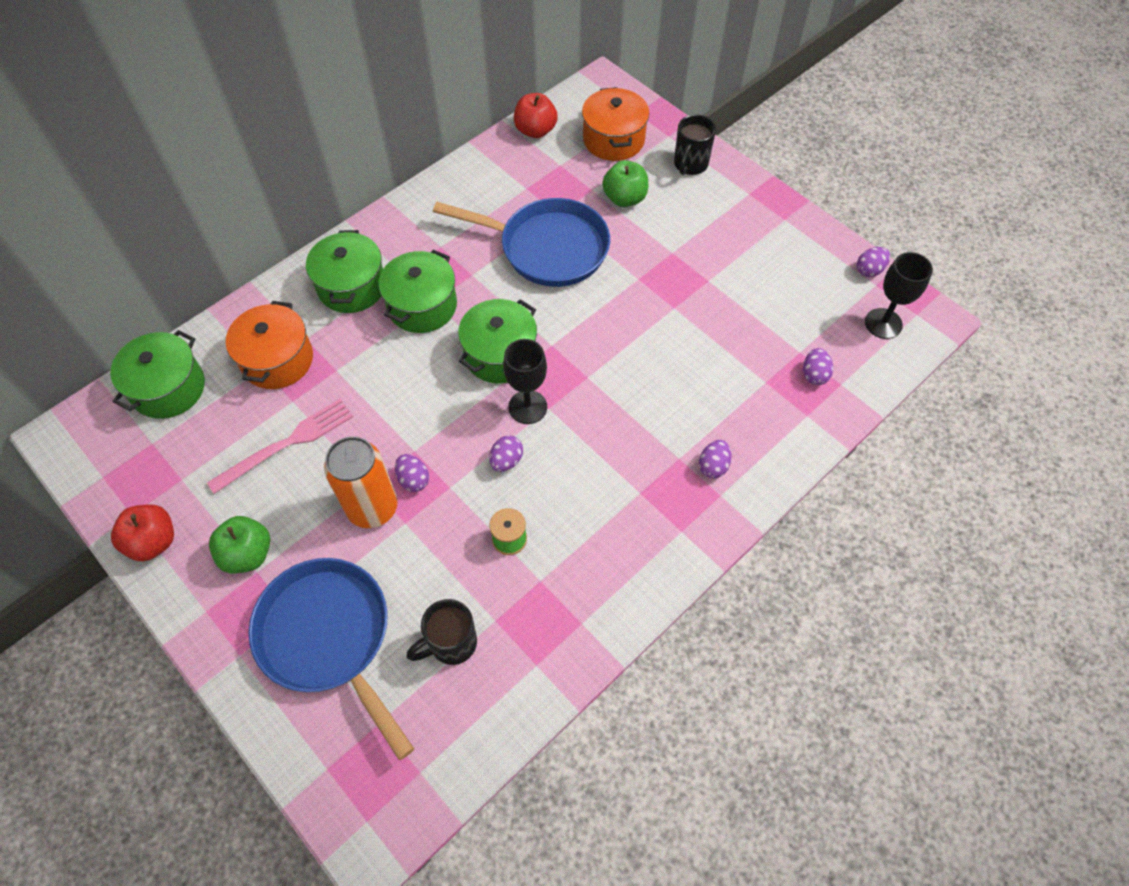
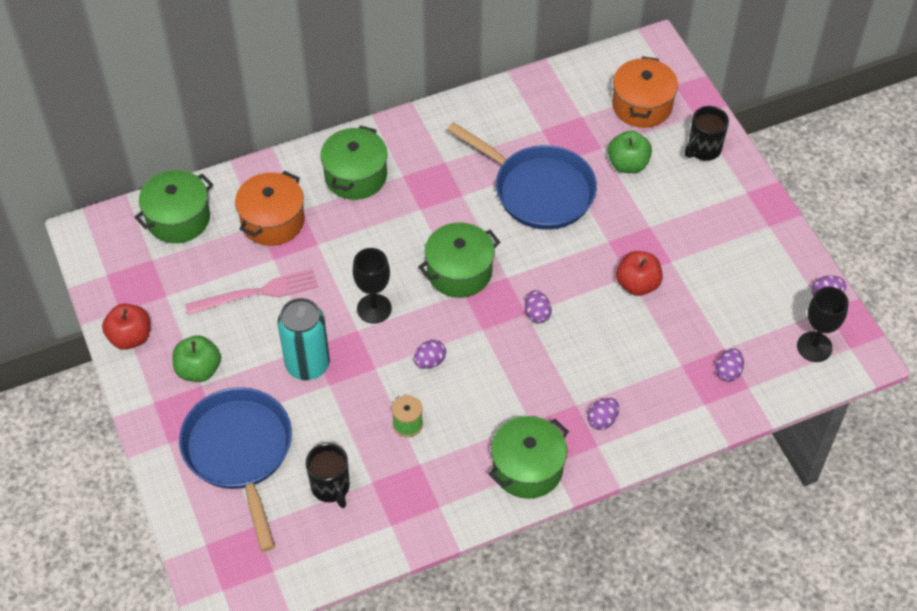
camera: 20 degrees right, 5 degrees down
(372, 508) = (307, 365): orange can -> turquoise can
(413, 479) = (348, 353): purple egg -> purple egg (537, 314)
(422, 306) = (409, 210): green pot -> green pot (527, 468)
(451, 644) = (331, 488): black mug -> black mug turned 105 degrees counterclockwise
(527, 407) = (465, 323): black goblet -> black goblet (374, 308)
(535, 130) = (572, 77): red apple -> red apple (637, 284)

